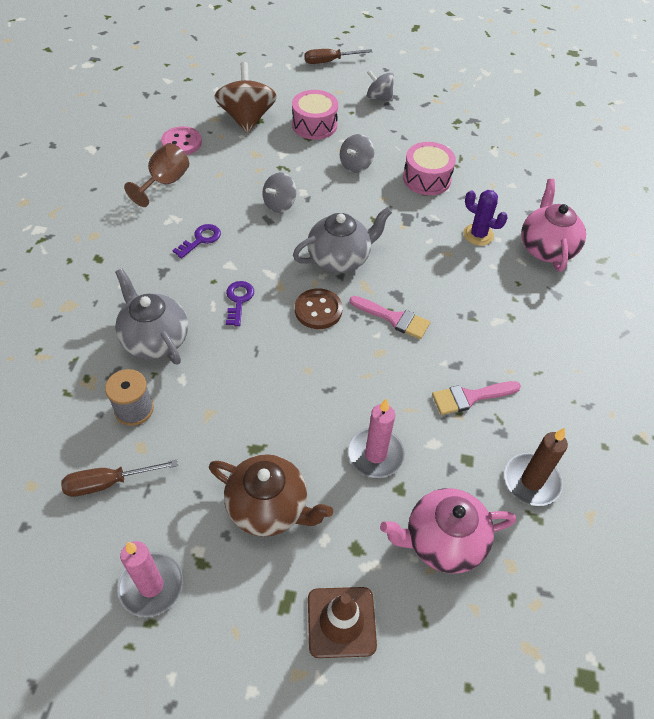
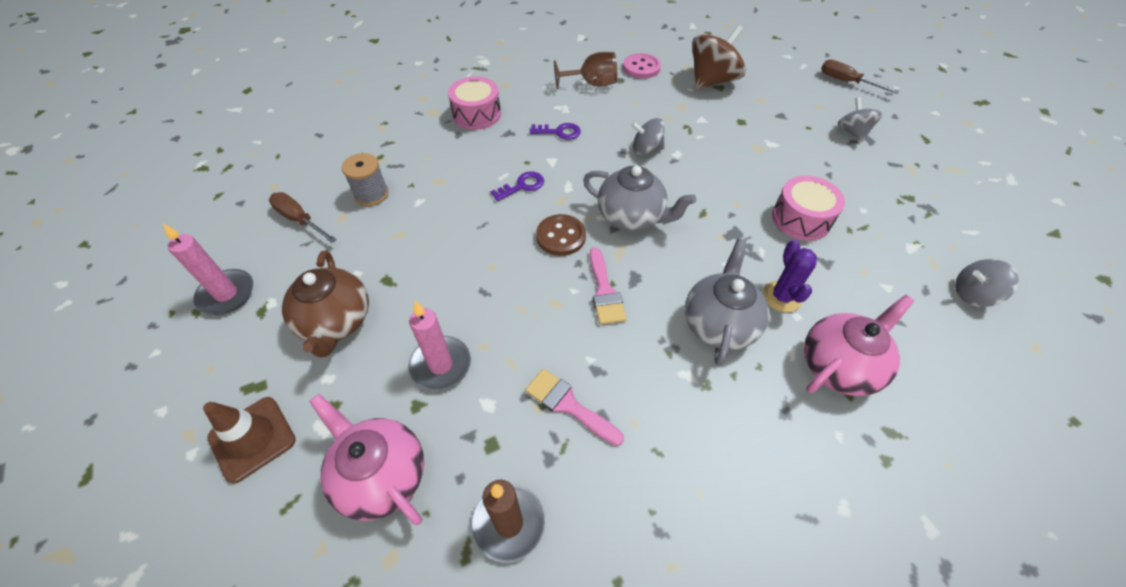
camera: 55 degrees right, 0 degrees up
(155, 339) = (442, 167): grey teapot -> grey teapot (719, 324)
(314, 125) = (760, 116): pink drum -> pink drum (476, 114)
(356, 165) = (750, 165): grey spinning top -> grey spinning top (972, 294)

